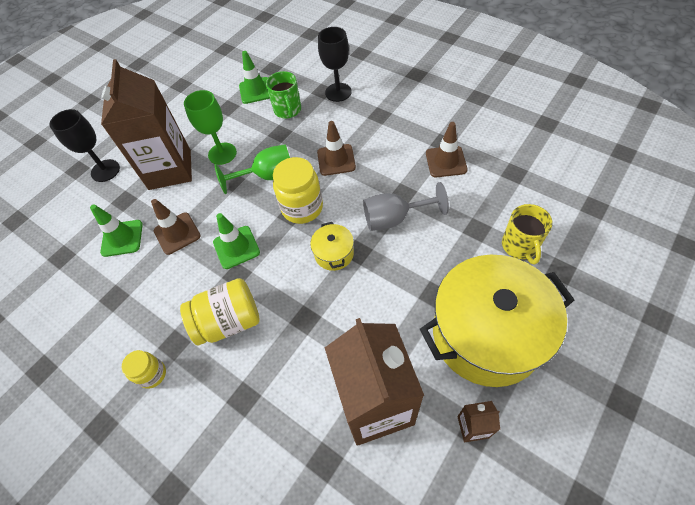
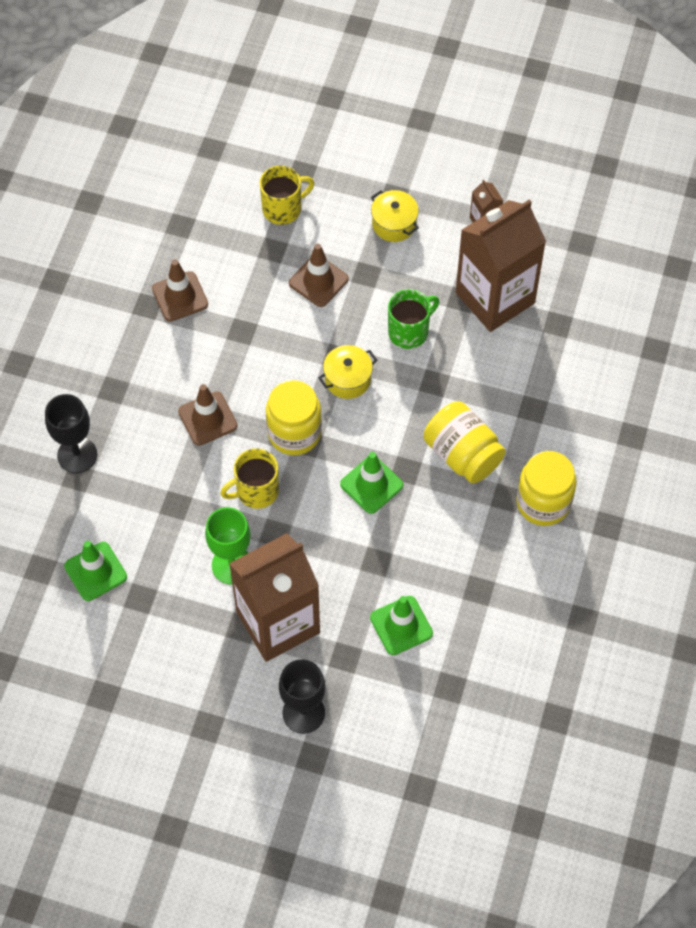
camera: 115 degrees left, 5 degrees up
(152, 374) = (543, 503): yellow jar -> yellow jar, size x1.74
(177, 233) = (374, 562): brown traffic cone -> brown traffic cone (318, 281)
(267, 176) = (256, 491): green goblet -> yellow mug
(288, 110) = (129, 510): green mug -> green mug (409, 331)
(394, 218) = (281, 331): grey goblet -> none
(486, 334) = (394, 224): yellow pot -> yellow pot, size x0.42

